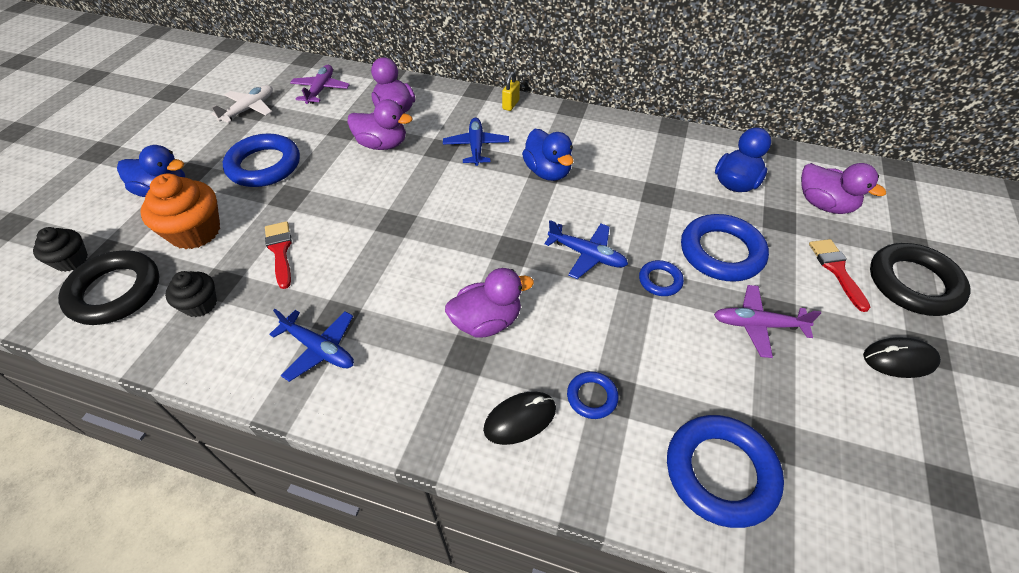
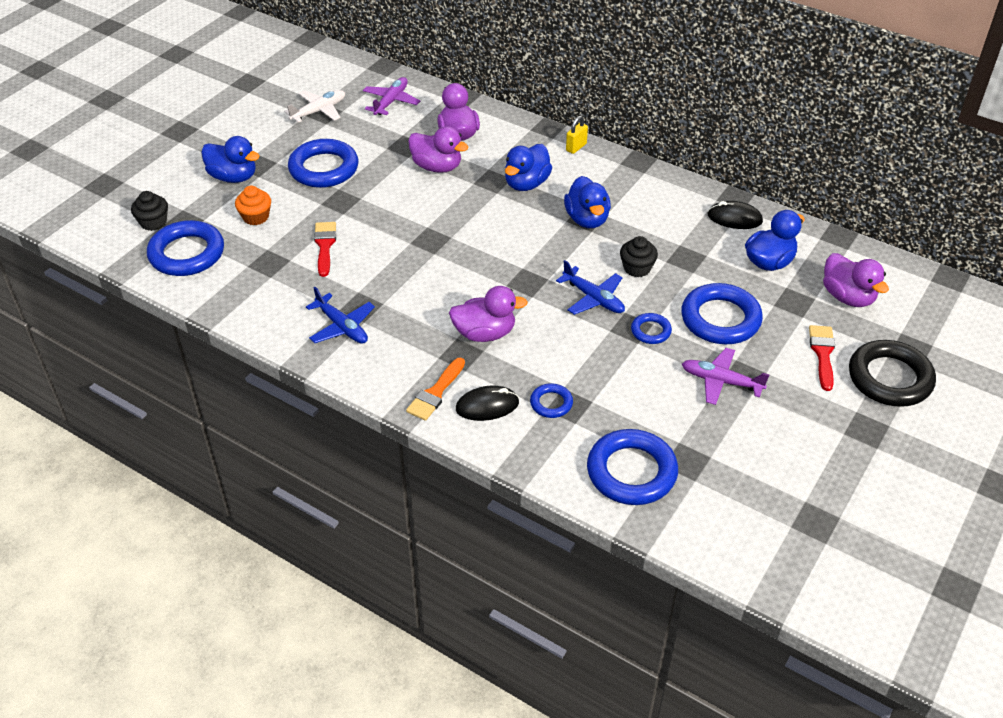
camera: 15 degrees right, 5 degrees down
(115, 292) = (187, 253): black ring -> blue ring
(195, 232) = (256, 217): orange cupcake -> orange cupcake, size x0.59
(200, 304) = (253, 276): black cupcake -> black cupcake (637, 268)
(453, 415) = (435, 393): none -> orange brush
(476, 146) = (526, 184): blue plane -> blue duck
(899, 360) = (833, 431): black mouse -> black mouse (734, 218)

